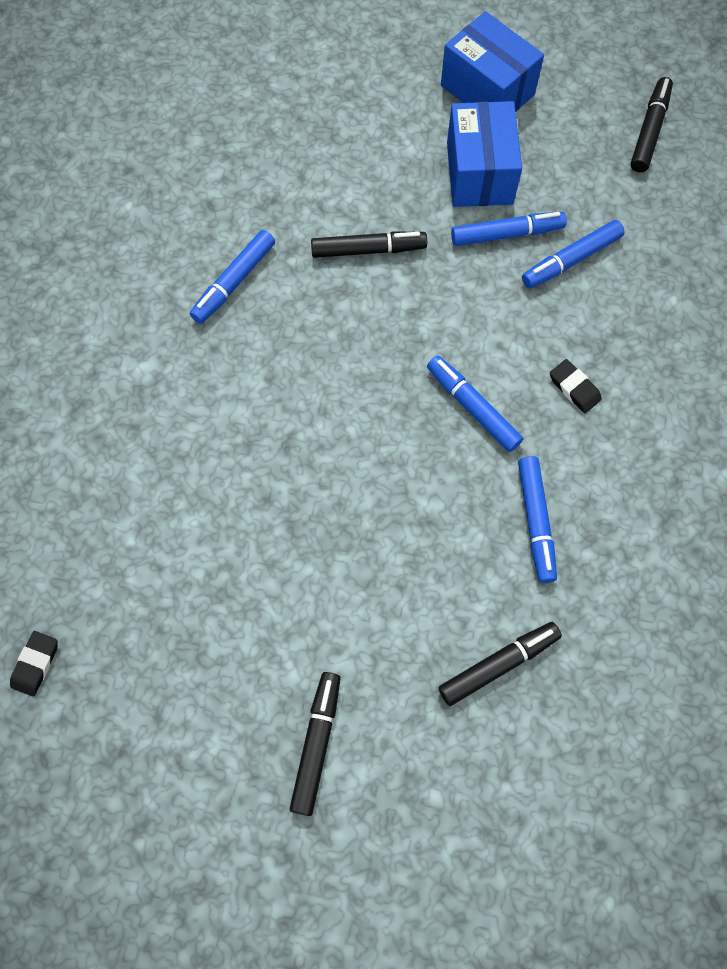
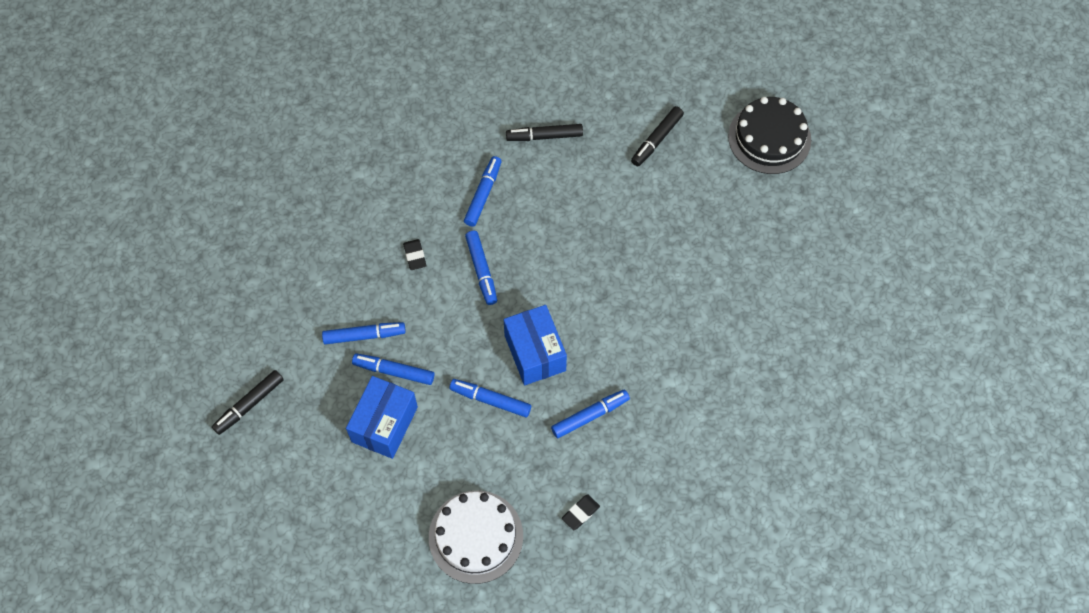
camera: 155 degrees left, 5 degrees down
(35, 664) = (793, 236): black eraser -> black eraser (580, 513)
(127, 839) = (769, 138): none -> black cake
(306, 105) = (476, 536): none -> white cake
(368, 249) = (490, 400): black marker -> blue marker
(487, 90) = (339, 489): blue box -> blue box (535, 353)

